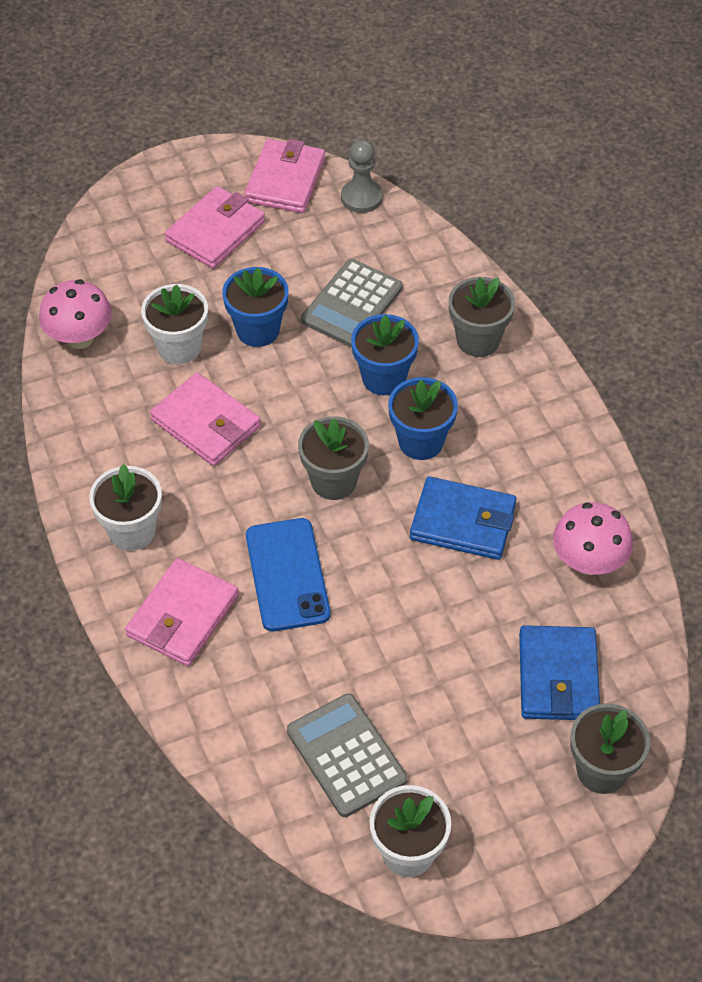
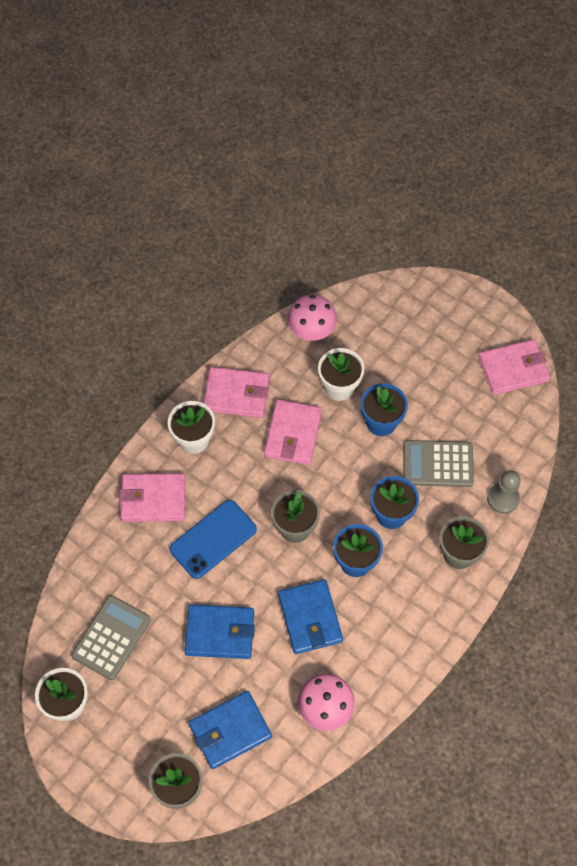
camera: 60 degrees right, 10 degrees up
(215, 231) = (442, 354): pink wallet -> pink wallet (236, 394)
(361, 197) = (531, 421): grey pawn -> grey pawn (503, 498)
(420, 627) = (220, 633): none -> blue wallet

